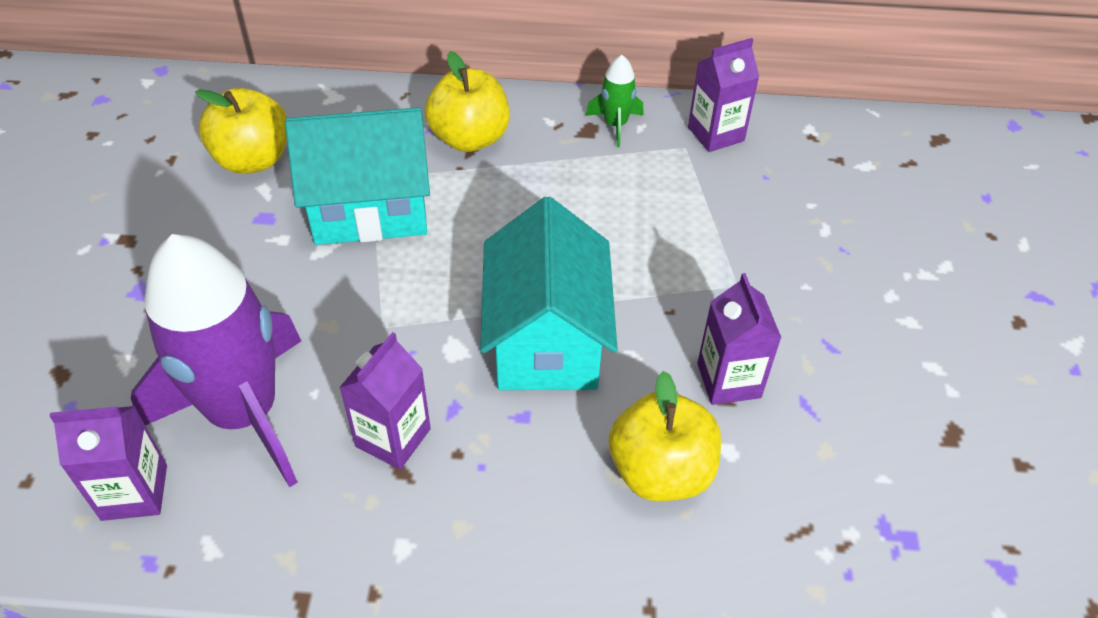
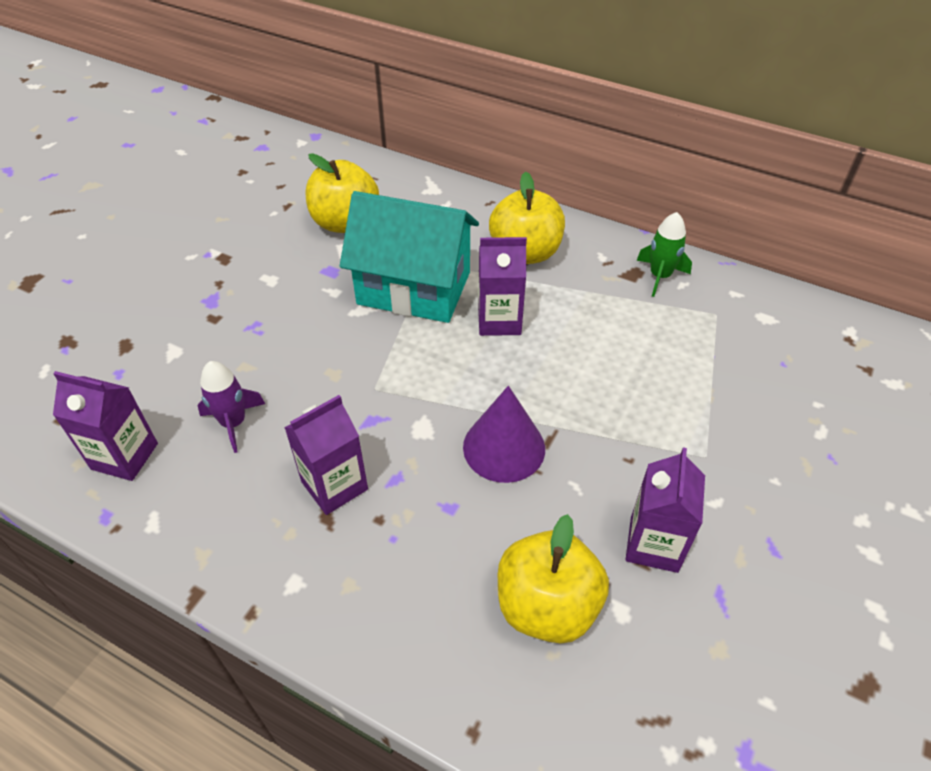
camera: 25 degrees right, 0 degrees up
(244, 413) = (233, 423): purple rocket -> purple rocket, size x0.43
(546, 340) = (504, 447): turquoise house -> purple cone
(716, 134) = (752, 310): purple carton -> purple carton (499, 320)

